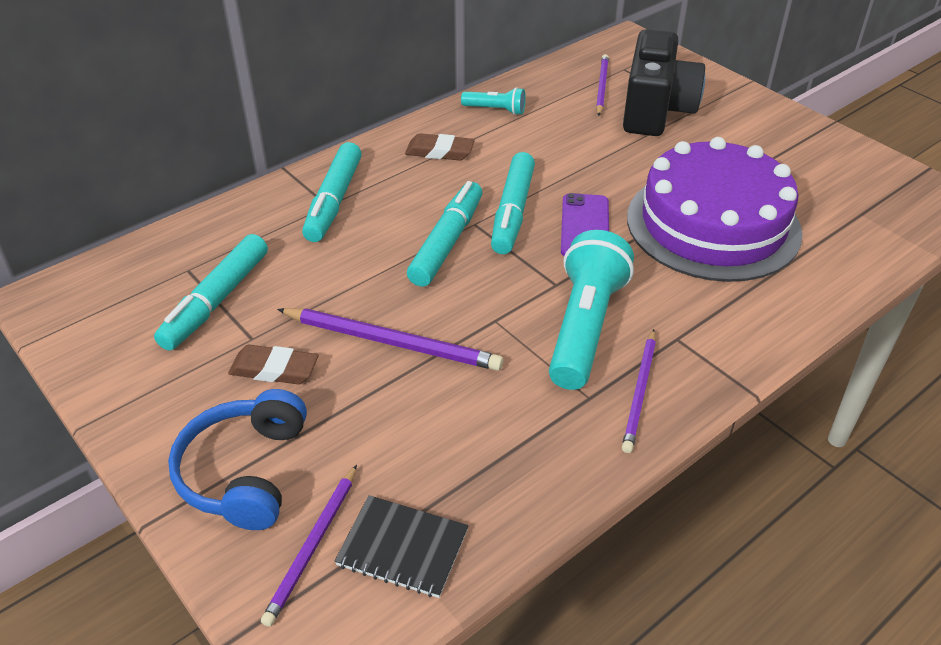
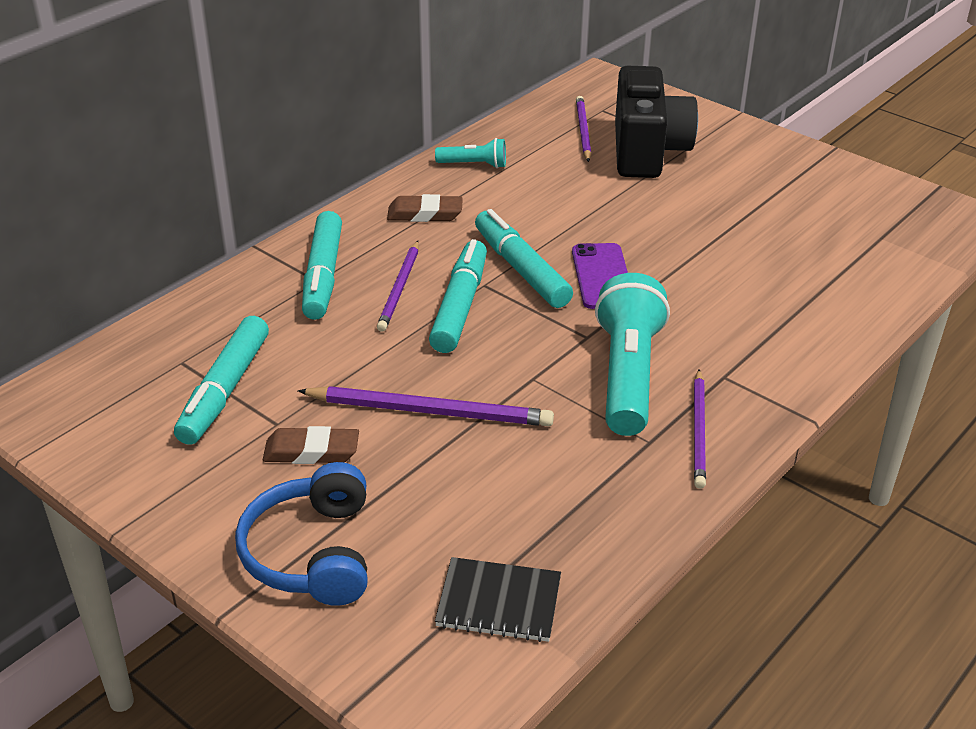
camera: 10 degrees left, 5 degrees down
(312, 546) = (406, 612): purple pencil -> purple pencil (399, 289)
(512, 212) = (521, 269): turquoise marker -> turquoise marker turned 150 degrees clockwise
(713, 224) = (734, 262): purple cake -> none

